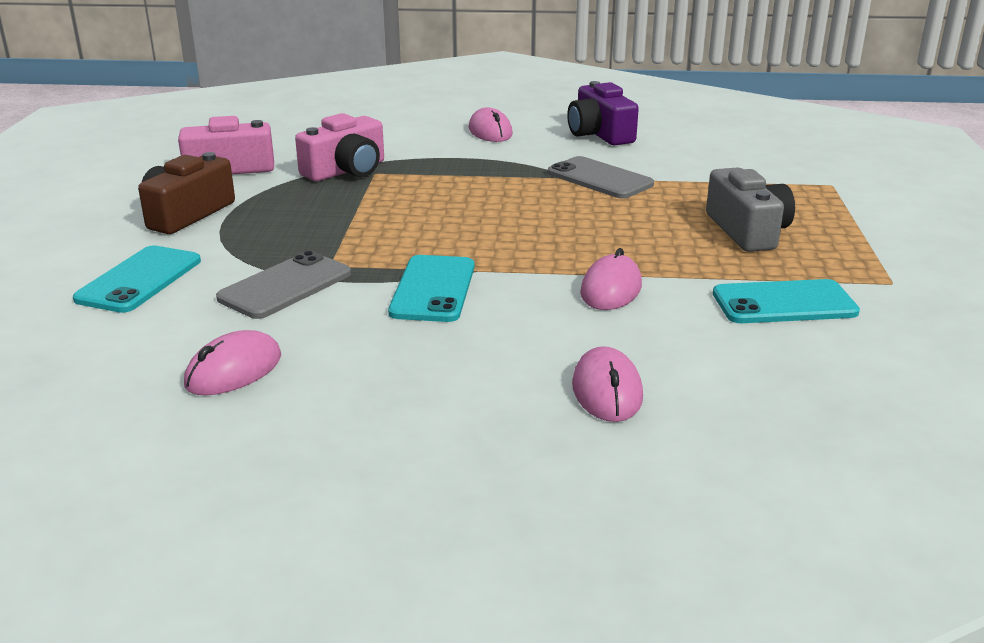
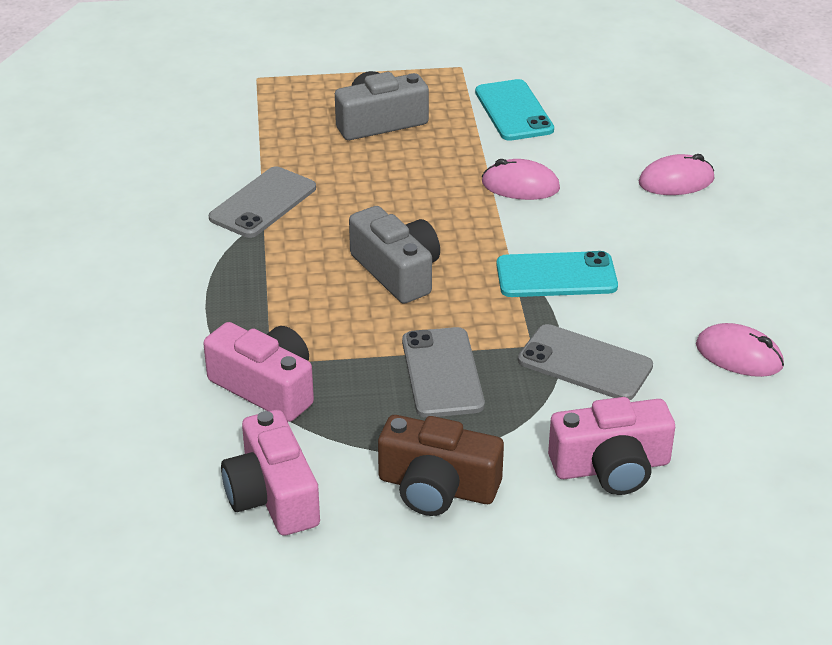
camera: 100 degrees left, 10 degrees up
(139, 280) = (611, 467): turquoise phone -> pink camera
(318, 227) = (442, 373): none -> grey phone
(473, 220) = (397, 271): none -> grey camera
(490, 132) = (106, 292): pink mouse -> none
(599, 134) = (111, 210): purple camera -> none

